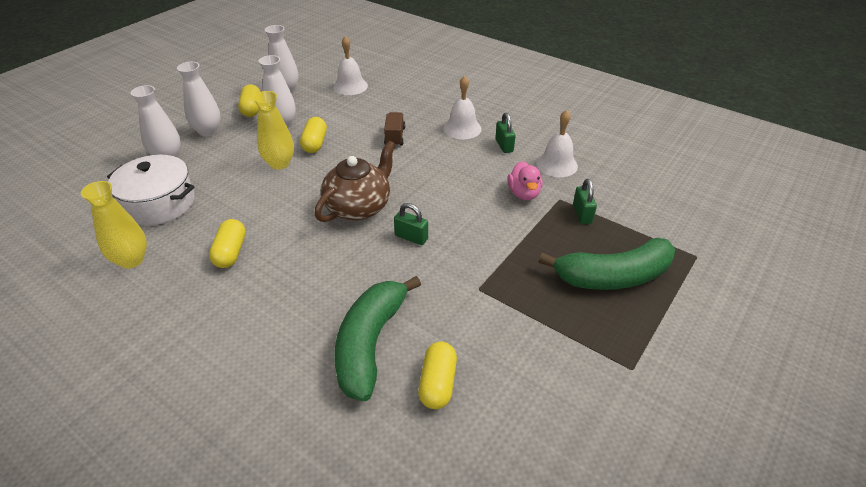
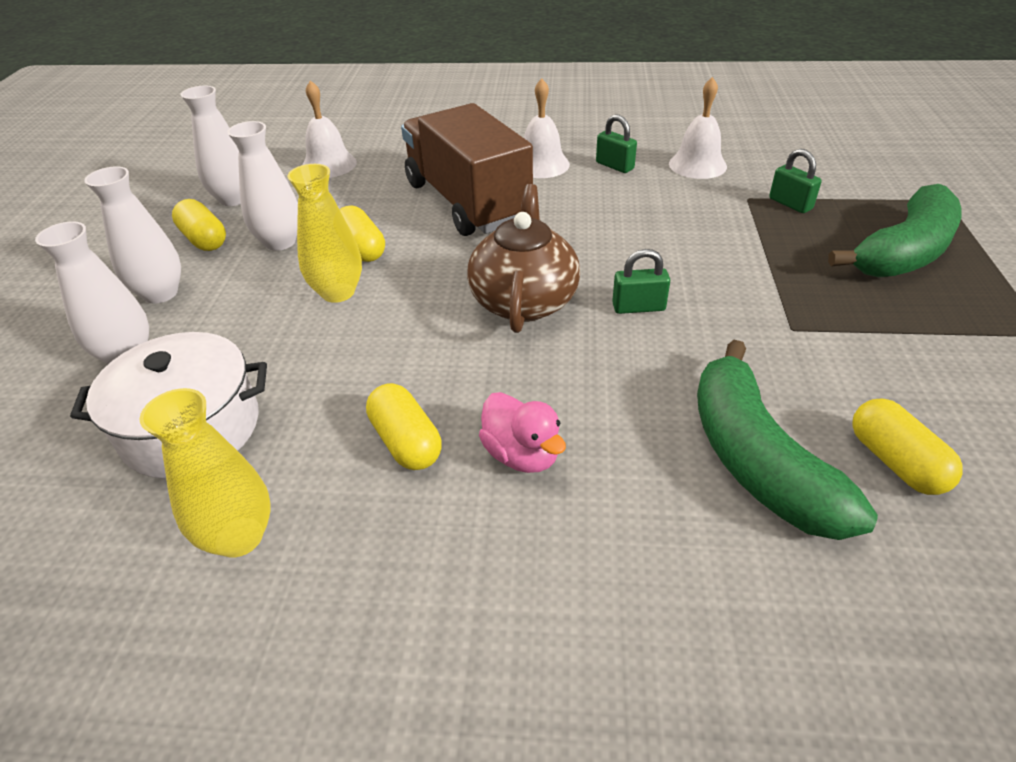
camera: 30 degrees left, 0 degrees up
(395, 137) = (467, 202): brown truck -> brown truck, size x2.48
(523, 193) = (703, 207): pink duck -> pink duck (522, 454)

